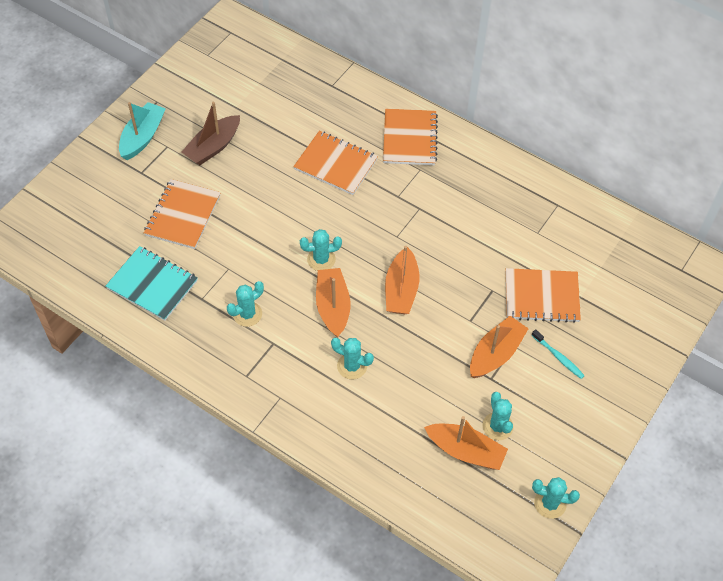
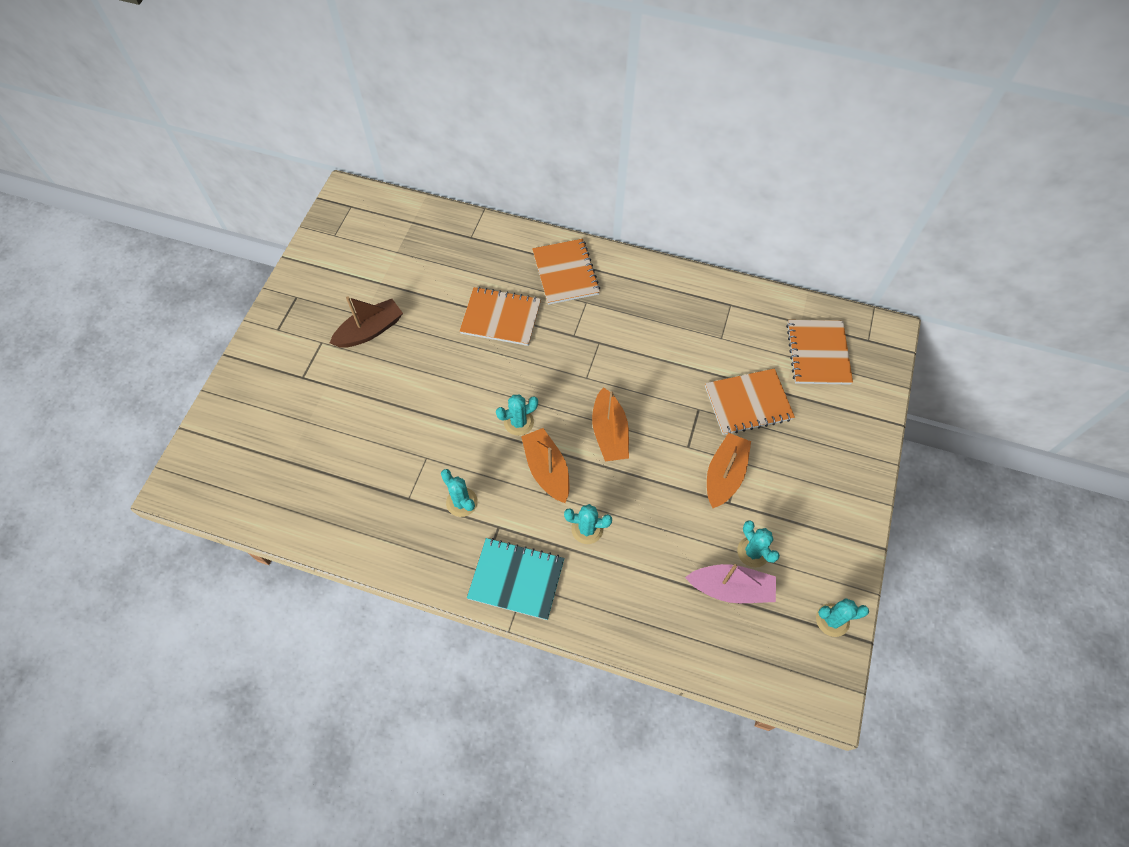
camera: 15 degrees left, 5 degrees up
(142, 137) = (292, 338): turquoise boat -> none
(152, 284) = (351, 497): turquoise notebook -> turquoise notebook (516, 579)
(183, 215) = (360, 412): orange notebook -> orange notebook (818, 353)
(213, 147) = (370, 330): brown boat -> brown boat turned 150 degrees counterclockwise
(247, 314) = (461, 502): turquoise cactus -> turquoise cactus turned 75 degrees counterclockwise
(465, 451) = (731, 588): orange boat -> pink boat
(558, 357) = (786, 461): turquoise toothbrush -> none

